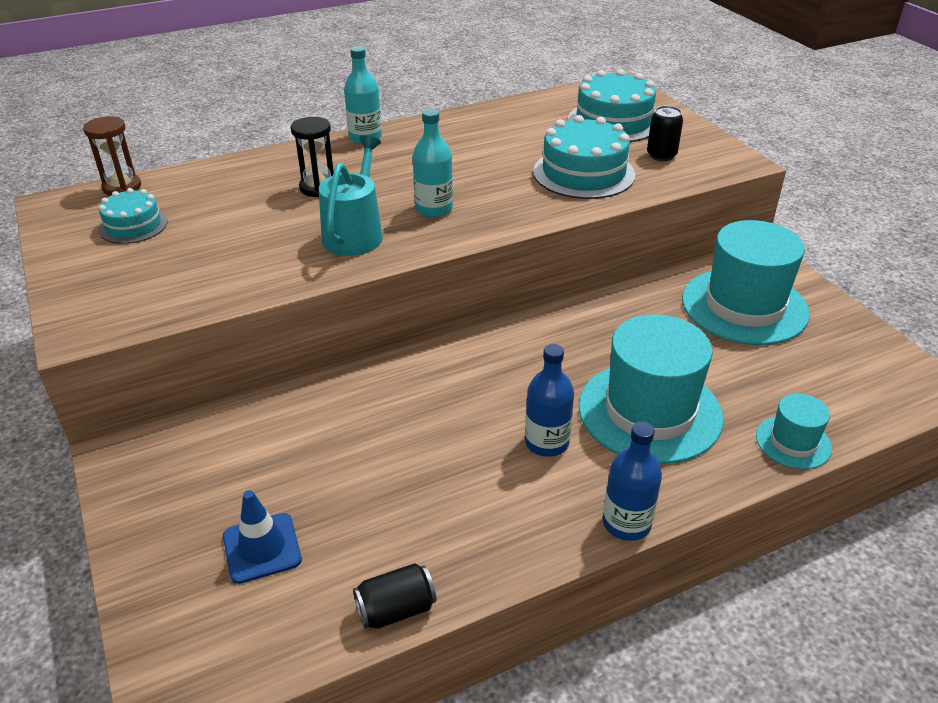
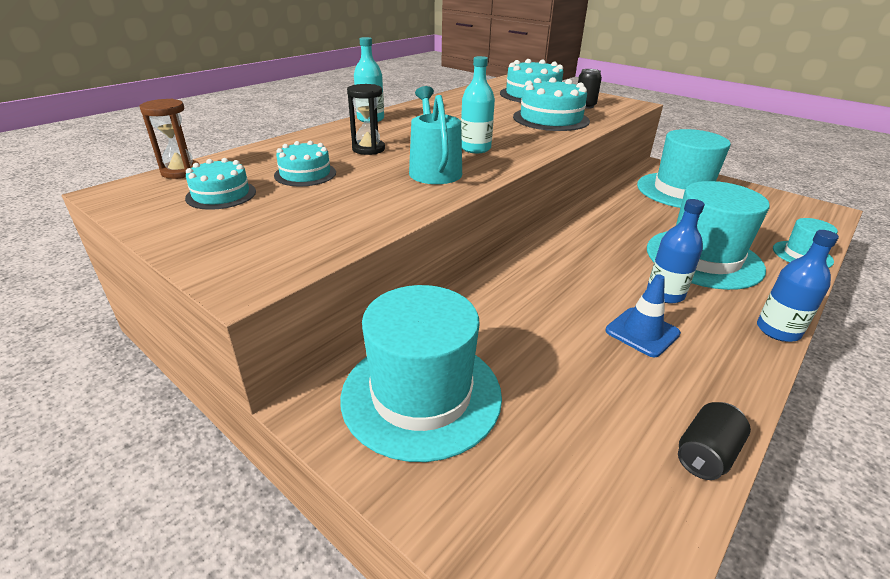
camera: 25 degrees left, 5 degrees down
(206, 472) = (421, 395): none -> turquoise hat
(226, 213) = (305, 174): none -> turquoise cake
(262, 548) = (539, 444): blue traffic cone -> blue traffic cone (642, 332)

